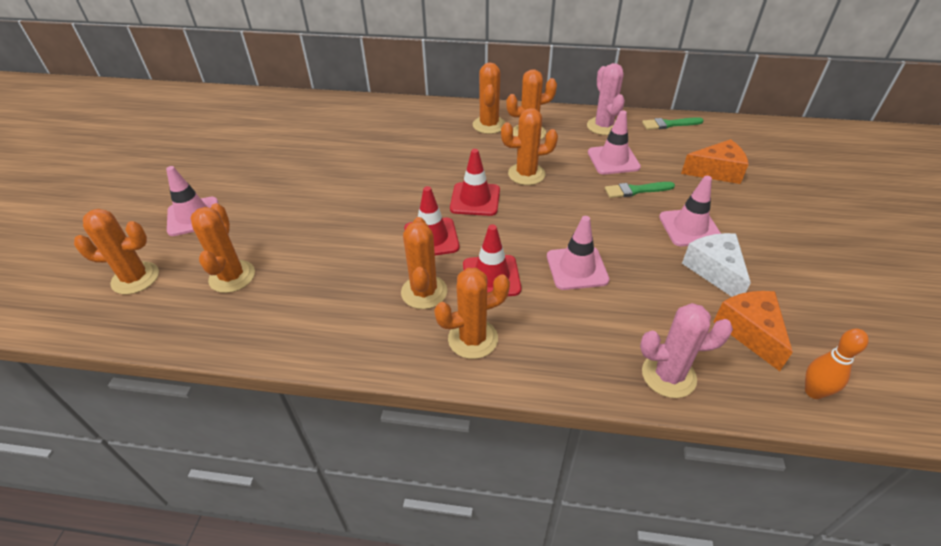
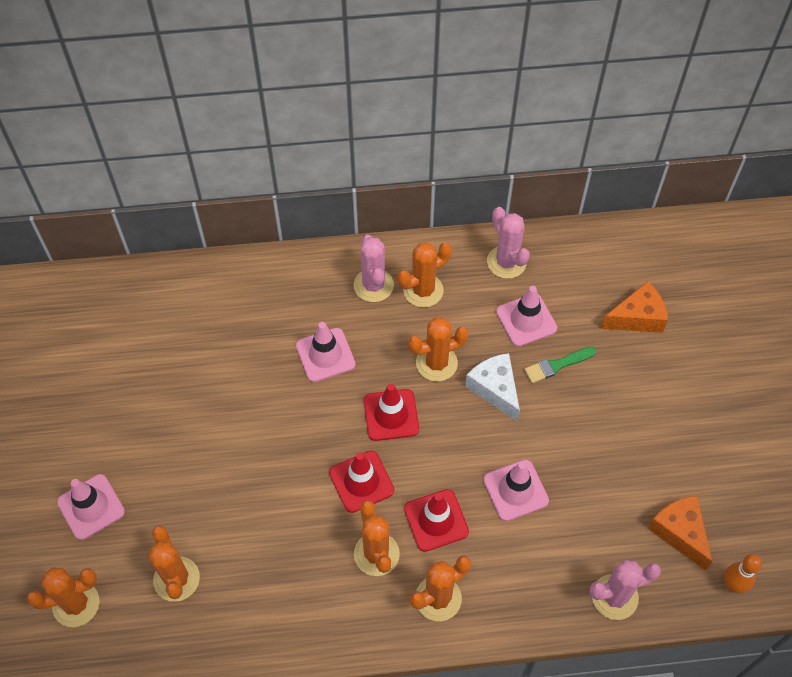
camera: 15 degrees left, 15 degrees up
(489, 125) = (373, 285): orange cactus -> pink cactus
(669, 124) = (580, 244): green brush -> none
(689, 227) = (617, 410): pink traffic cone -> pink traffic cone (325, 355)
(714, 271) = (644, 464): white cheese -> white cheese (495, 389)

